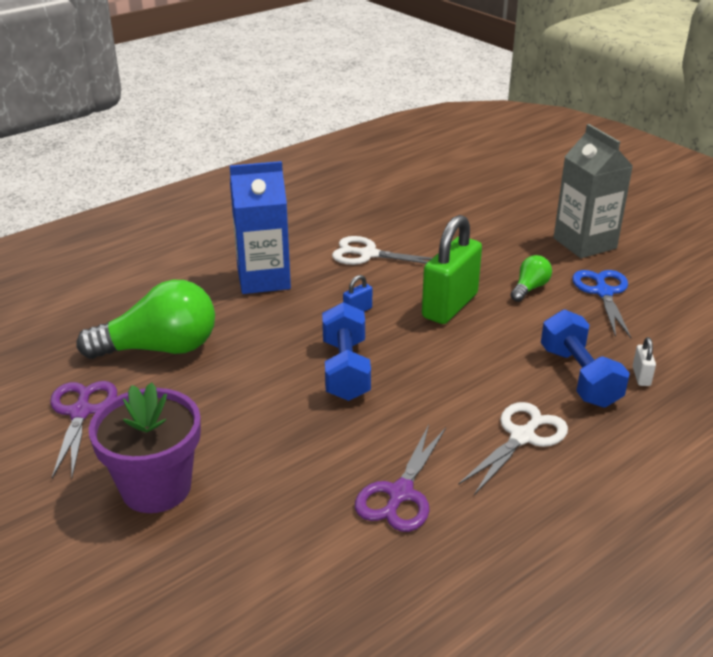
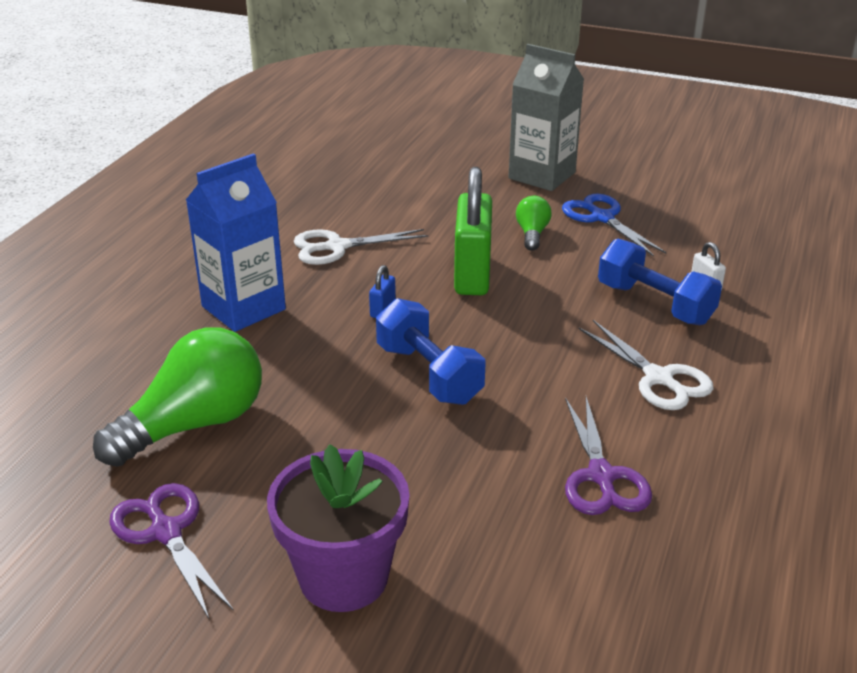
camera: 30 degrees left, 0 degrees up
(522, 437) = (658, 378): white scissors -> white scissors turned 135 degrees clockwise

